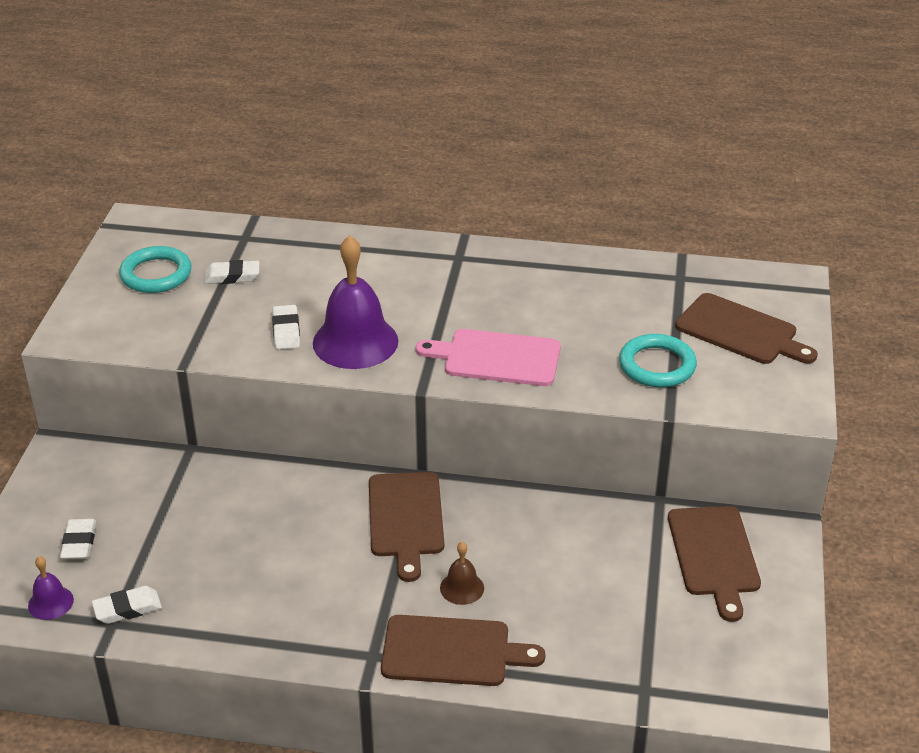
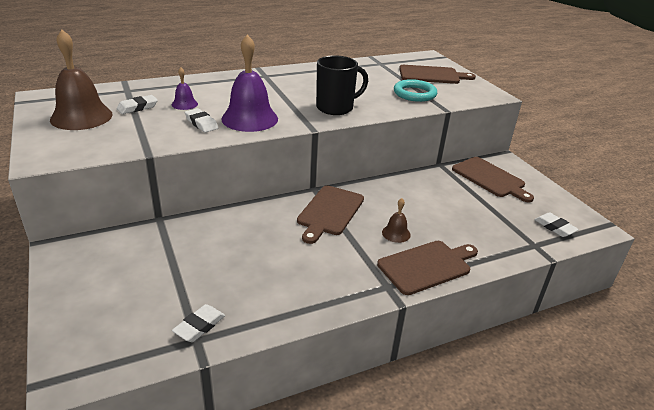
camera: 35 degrees left, 5 degrees down
(50, 602) = (133, 347): purple bell -> purple bell (184, 104)
(79, 543) = (123, 299): white eraser -> white eraser (554, 227)
(156, 274) = (81, 117): turquoise ring -> brown bell
(405, 519) = (329, 212): brown cutting board -> brown cutting board turned 60 degrees clockwise
(497, 358) = (336, 108): pink cutting board -> black mug

